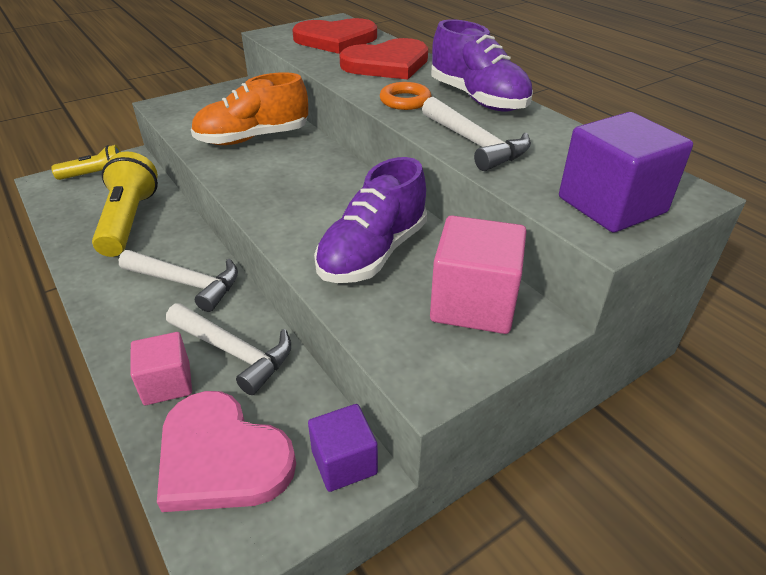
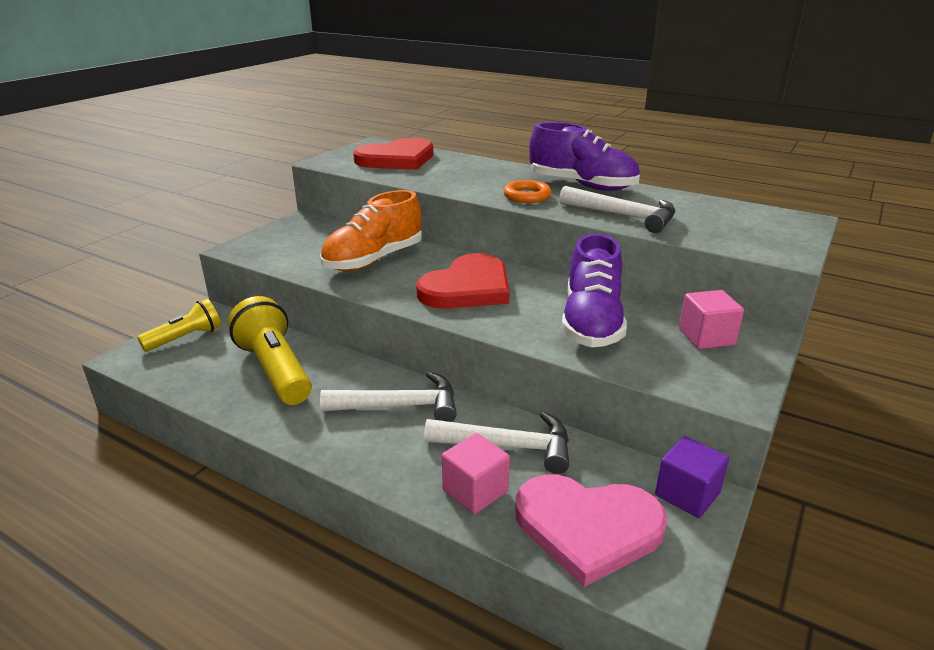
camera: 25 degrees left, 10 degrees down
(387, 64) = (472, 171): red heart -> red heart (467, 288)
(473, 303) = (706, 337): pink cube -> pink cube, size x0.62
(611, 205) = (768, 236): purple cube -> none

